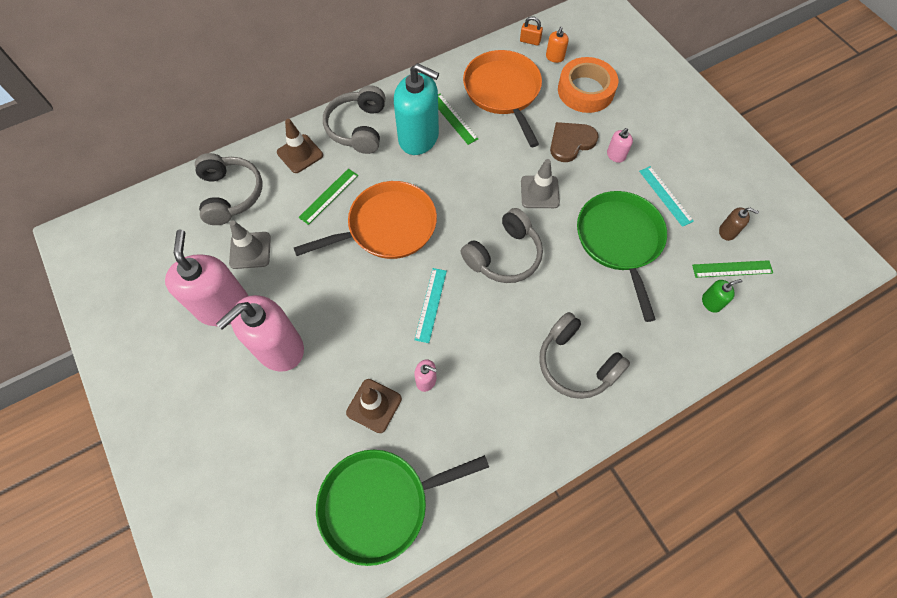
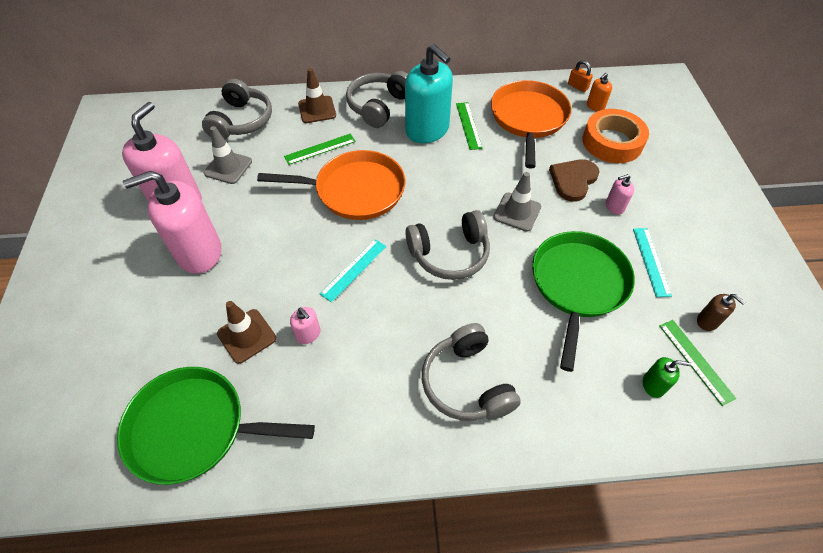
camera: 25 degrees right, 10 degrees down
(571, 142) = (573, 180): brown heart -> brown heart turned 45 degrees counterclockwise
(732, 269) = (695, 361): green ruler -> green ruler turned 45 degrees clockwise

